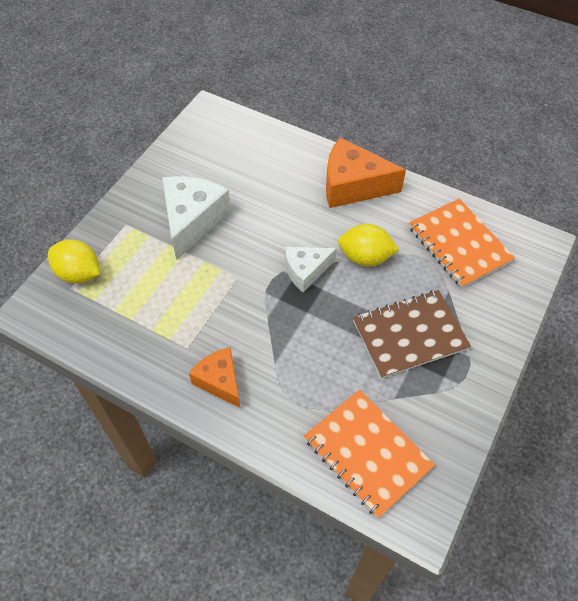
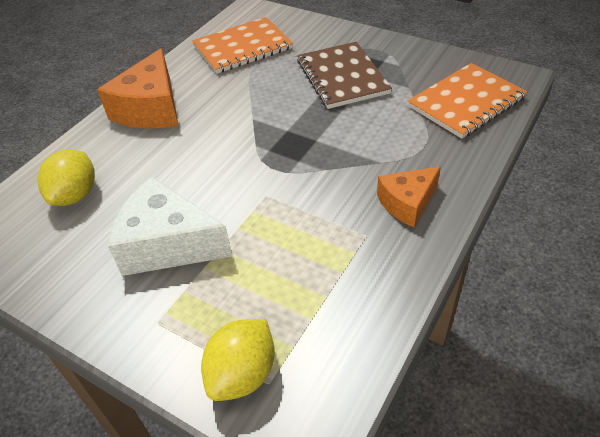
camera: 85 degrees left, 10 degrees down
(306, 271) = (263, 141): white cheese -> none
(365, 257) = (250, 101): yellow lemon -> yellow lemon (75, 195)

